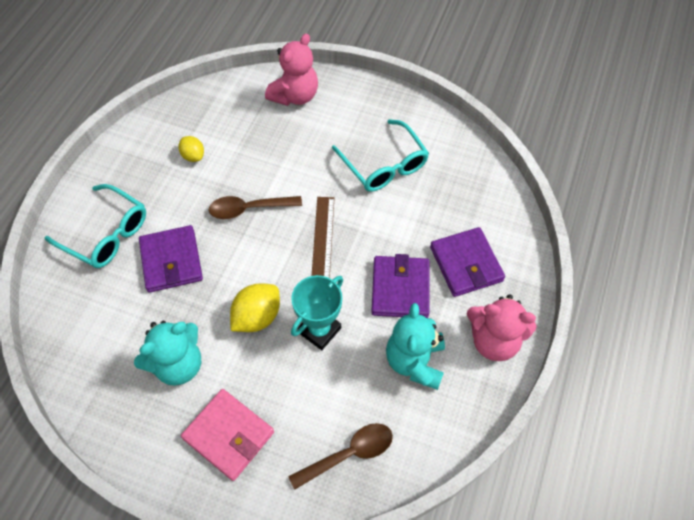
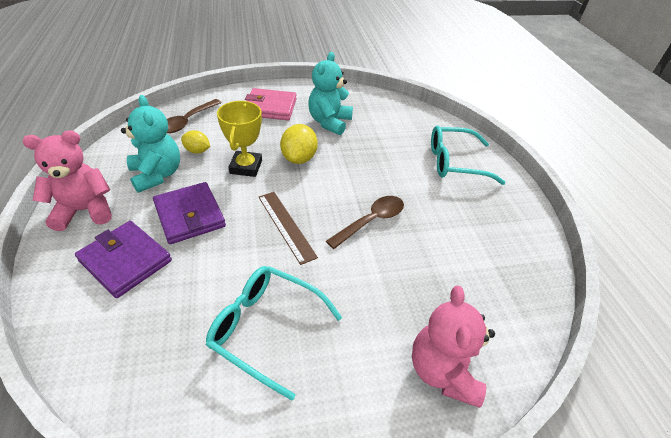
camera: 145 degrees right, 15 degrees down
(171, 261) = (392, 165): purple wallet -> none
(193, 156) = (466, 242): yellow lemon -> yellow lemon (197, 151)
(319, 330) = (246, 167): turquoise trophy -> yellow trophy

